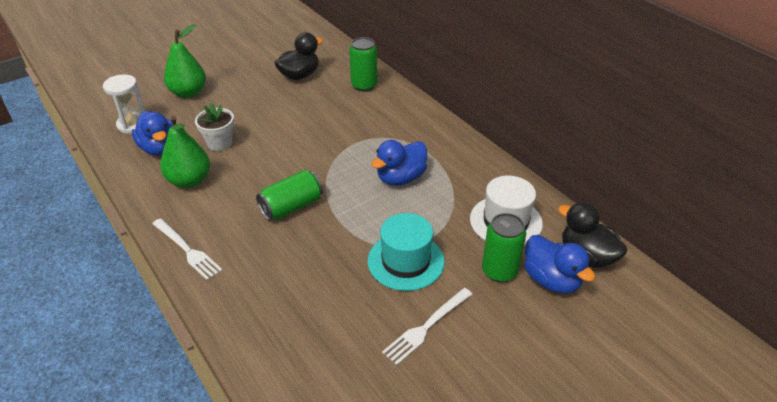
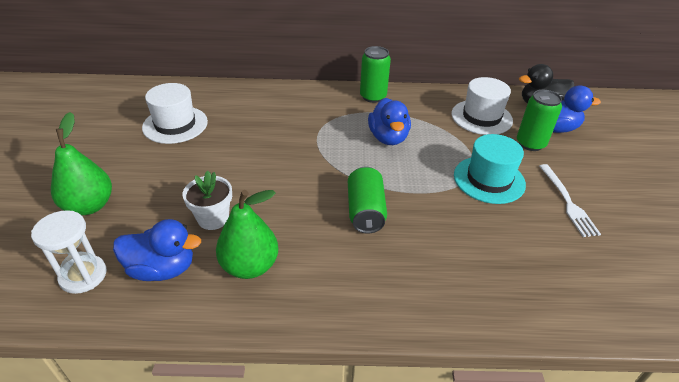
camera: 55 degrees left, 0 degrees up
(187, 250) = (363, 311): white fork -> none
(299, 75) = (175, 124): black duck -> white hat
(364, 85) = (243, 100): green can -> green can (373, 96)

